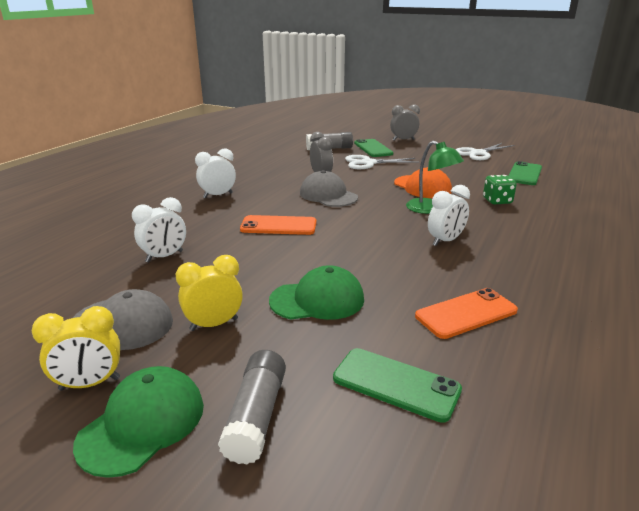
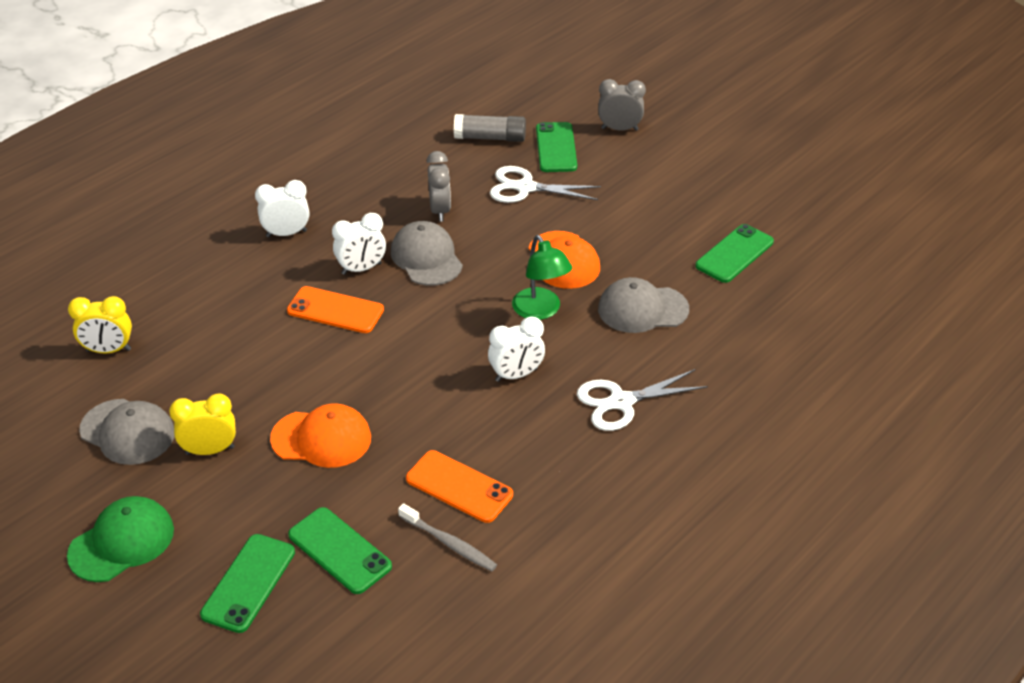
camera: 15 degrees right, 15 degrees up
(90, 384) = (88, 495): yellow clock -> yellow clock (108, 350)
(164, 257) = (190, 342): white clock -> white clock (361, 269)
(256, 416) = (210, 555): grey glue stick -> none
(315, 436) = (248, 583): none -> green phone
(317, 300) = (321, 438): green cap -> orange cap
(466, 313) = (459, 487): orange phone -> orange phone turned 45 degrees clockwise
(478, 153) = (709, 187): white scissors -> white scissors (621, 402)
(497, 201) = (642, 309): green dice -> grey cap
(497, 357) = (449, 543): none -> grey toothbrush

